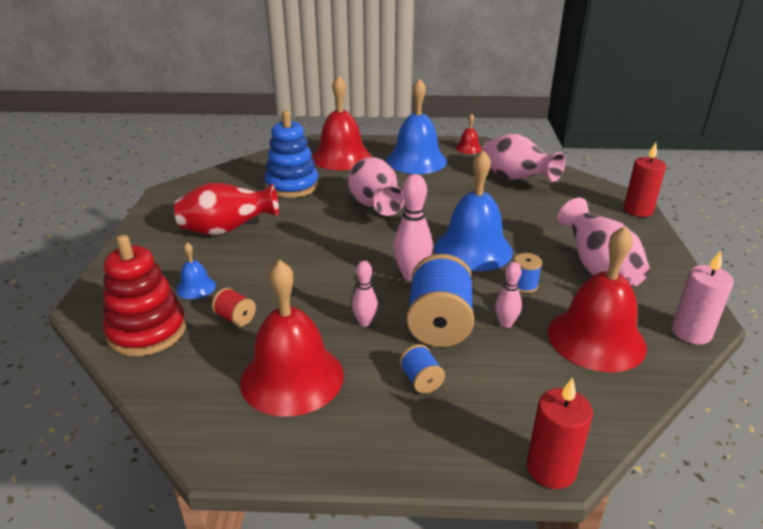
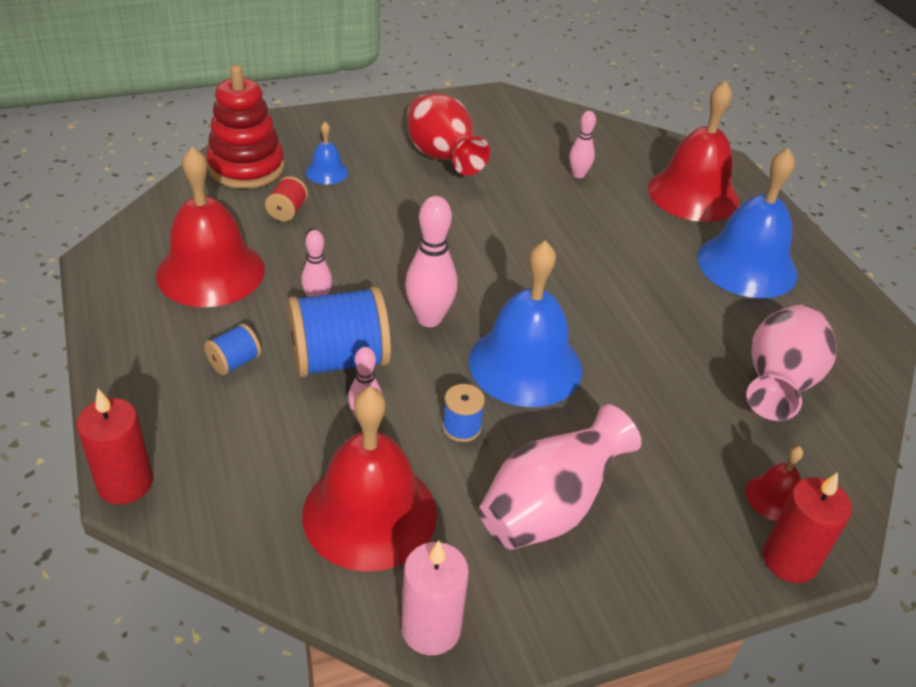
camera: 65 degrees right, 10 degrees up
(292, 186) = (578, 175): blue stacking toy -> pink bowling pin
(374, 207) = (575, 254): pink vase -> none
(468, 148) = (846, 313): red bell -> red bell (774, 497)

